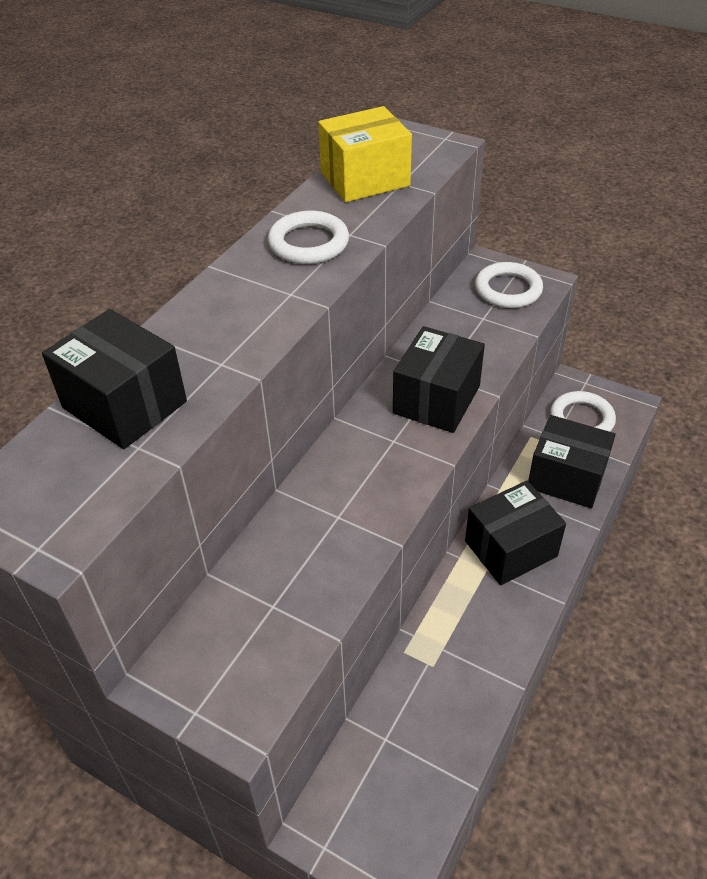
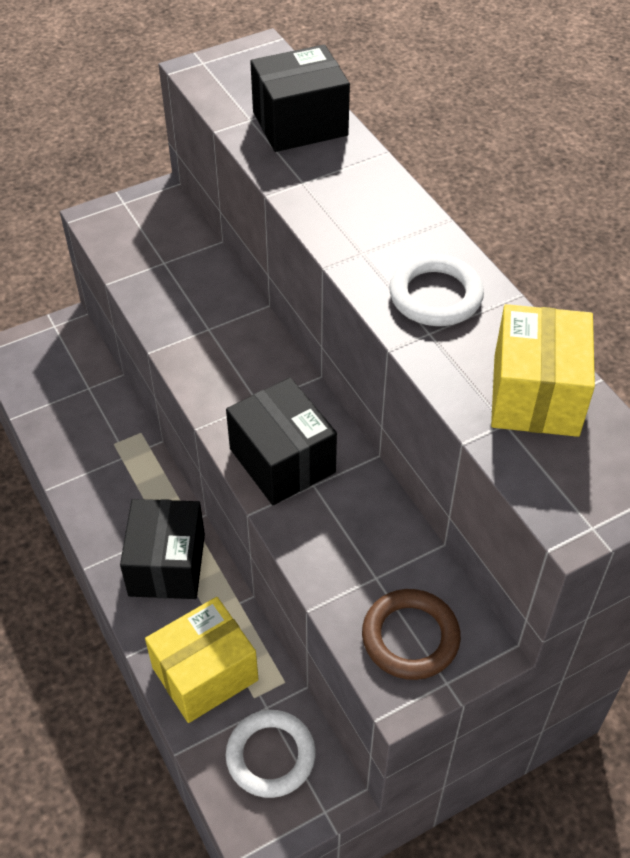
camera: 120 degrees right, 5 degrees up
(508, 289) = (410, 637): white ring -> brown ring
(566, 478) = (205, 673): black box -> yellow box

